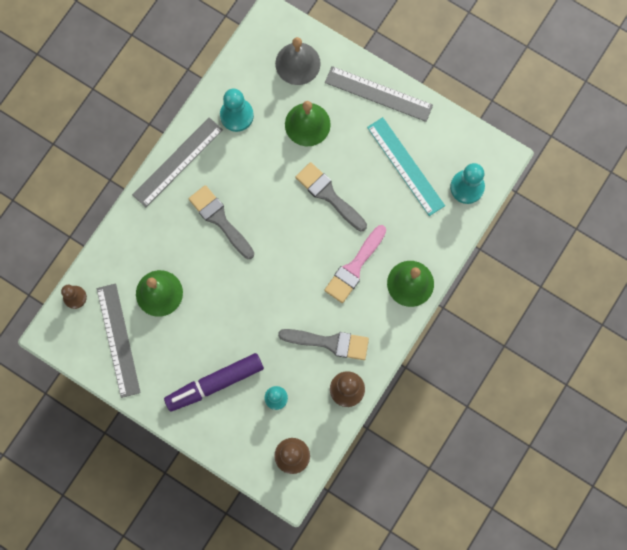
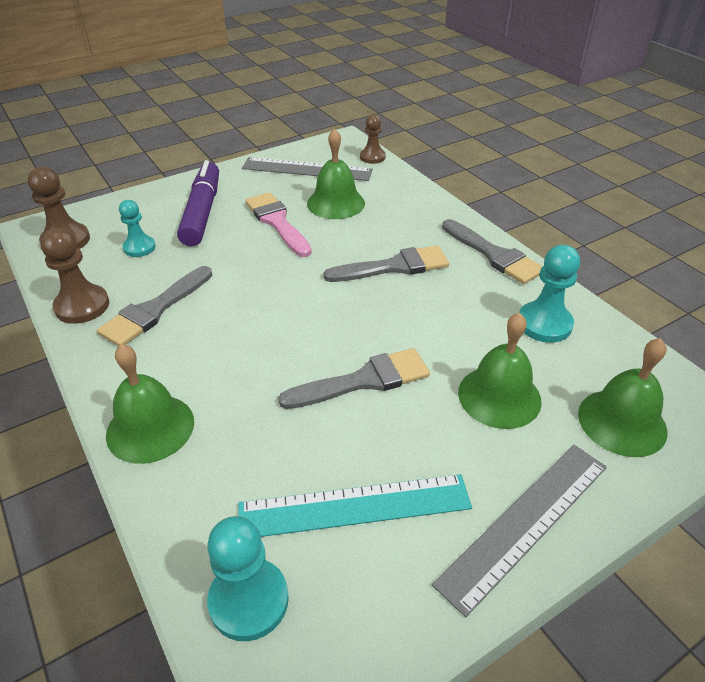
camera: 115 degrees right, 35 degrees down
(178, 162) = (494, 255): grey ruler -> grey brush
(297, 63) = (622, 422): grey bell -> green bell
(354, 267) = (231, 370): pink brush -> pink brush (277, 222)

